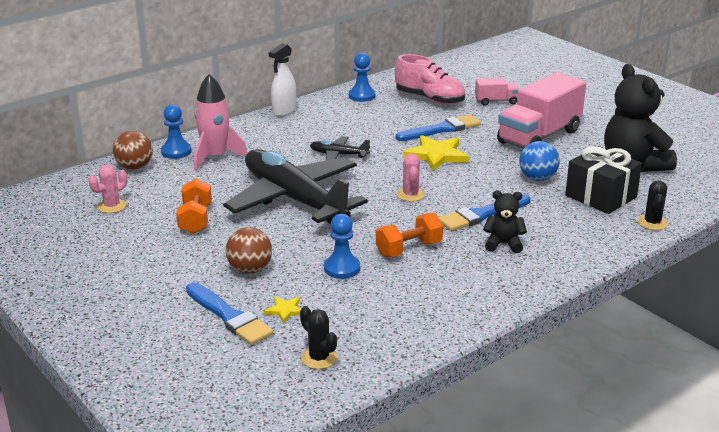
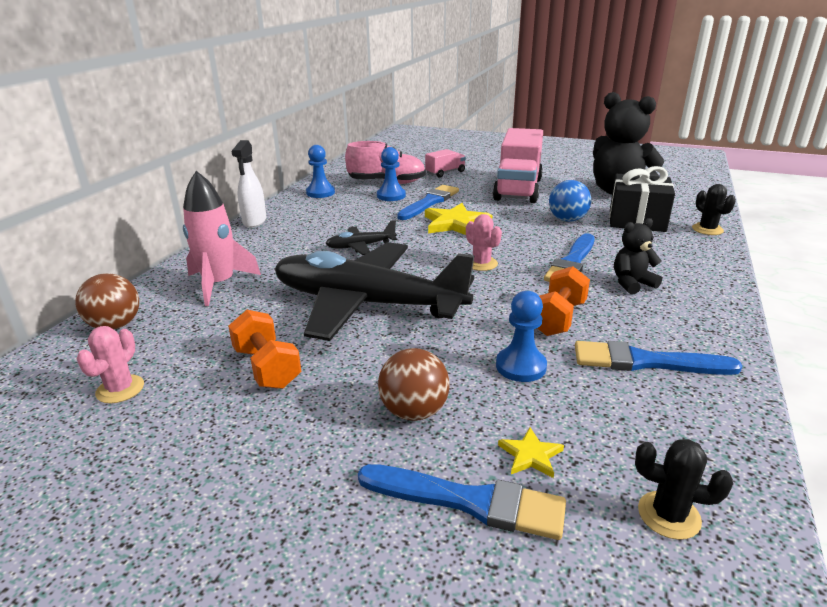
camera: 30 degrees left, 0 degrees up
(176, 151) = (160, 291): blue pawn -> blue pawn (391, 196)
(426, 293) = (645, 362): none -> blue brush

